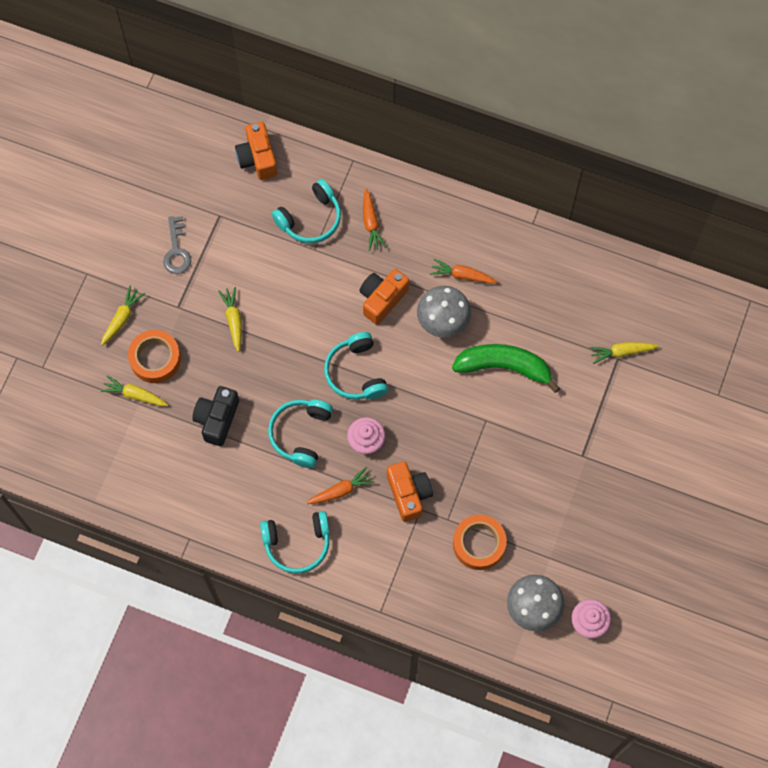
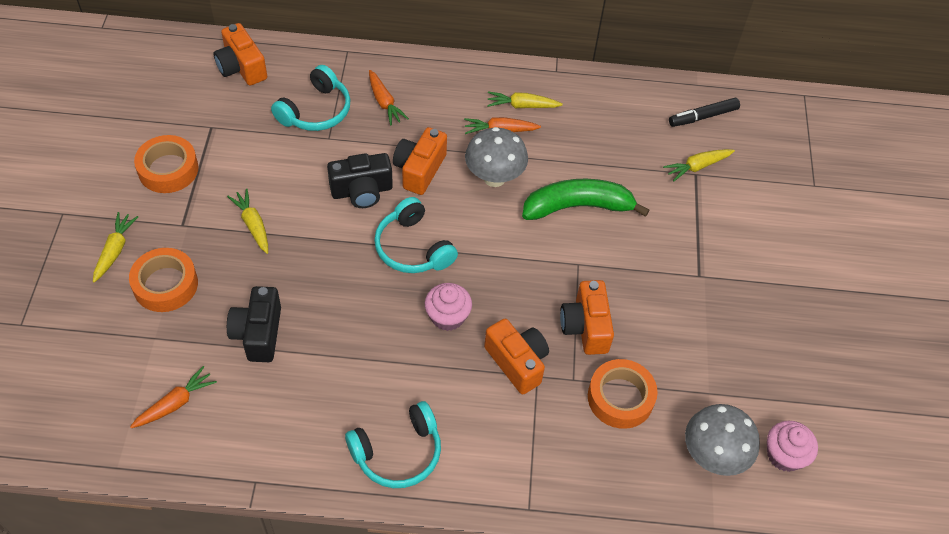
camera: 20 degrees left, 15 degrees down
(135, 395) = (147, 329): yellow carrot -> yellow carrot (522, 106)
(176, 250) = (168, 169): grey key -> orange tape
(301, 434) = (366, 326): turquoise headphones -> none
(329, 309) = (362, 191): none -> black camera
(341, 490) = (434, 377): orange carrot -> orange carrot (175, 403)
(472, 477) = (585, 327): none -> orange camera
(647, 302) = (703, 117): none -> black marker

